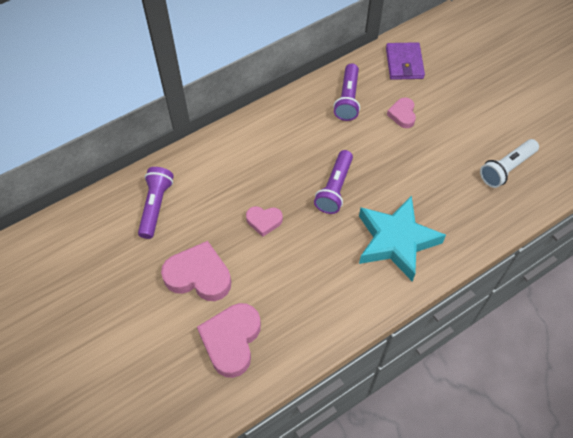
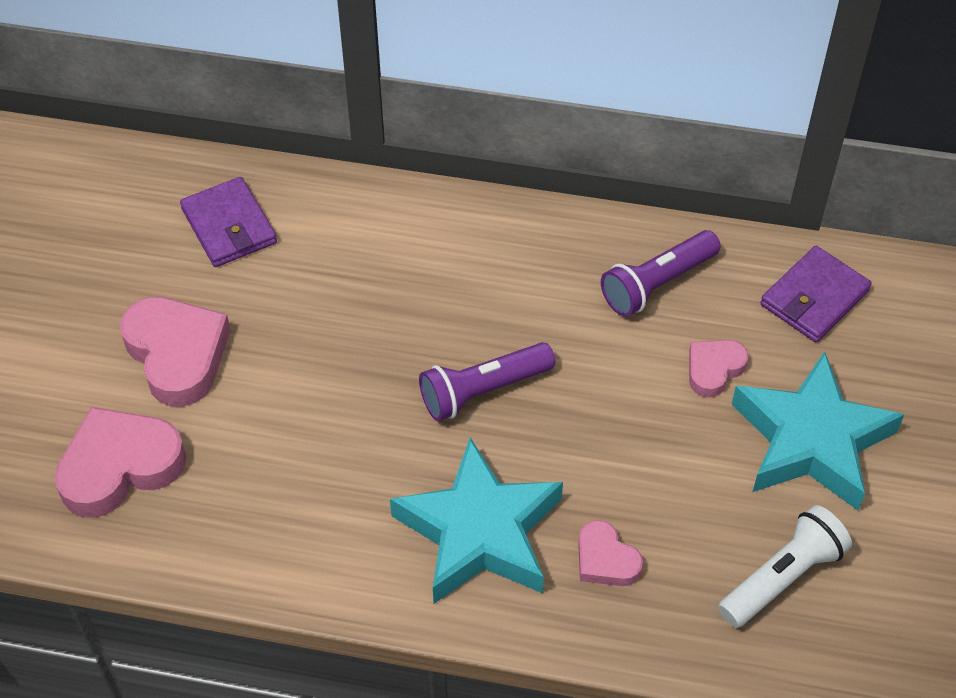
camera: 45 degrees right, 5 degrees down
(155, 206) = (229, 226): purple flashlight -> purple wallet
(264, 221) = (337, 355): pink heart -> pink heart (605, 559)
(461, 114) = (811, 441): none -> turquoise star
(506, 168) = (782, 577): white flashlight -> white flashlight turned 135 degrees clockwise

